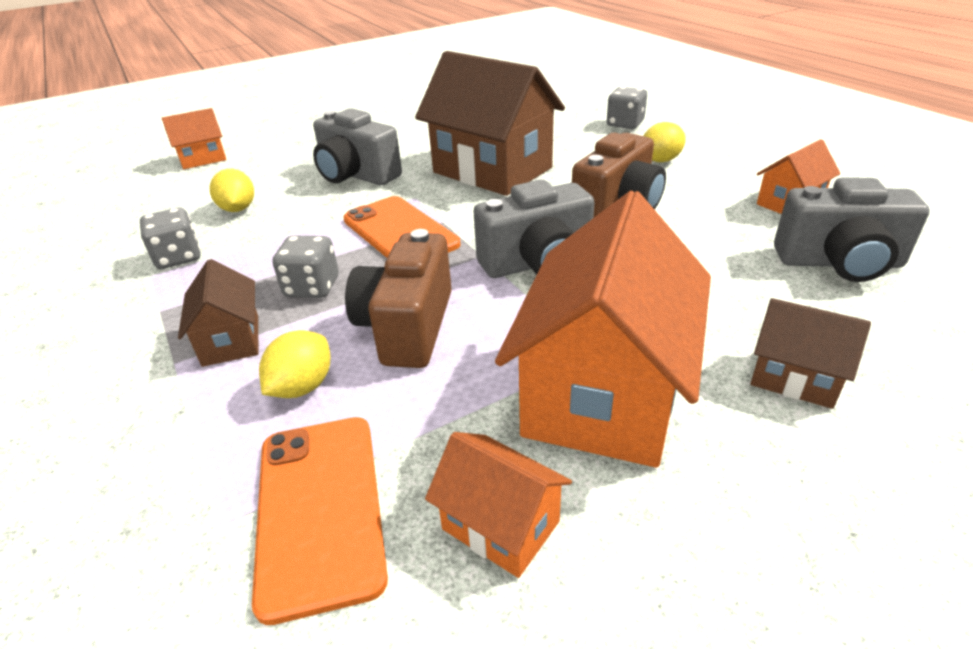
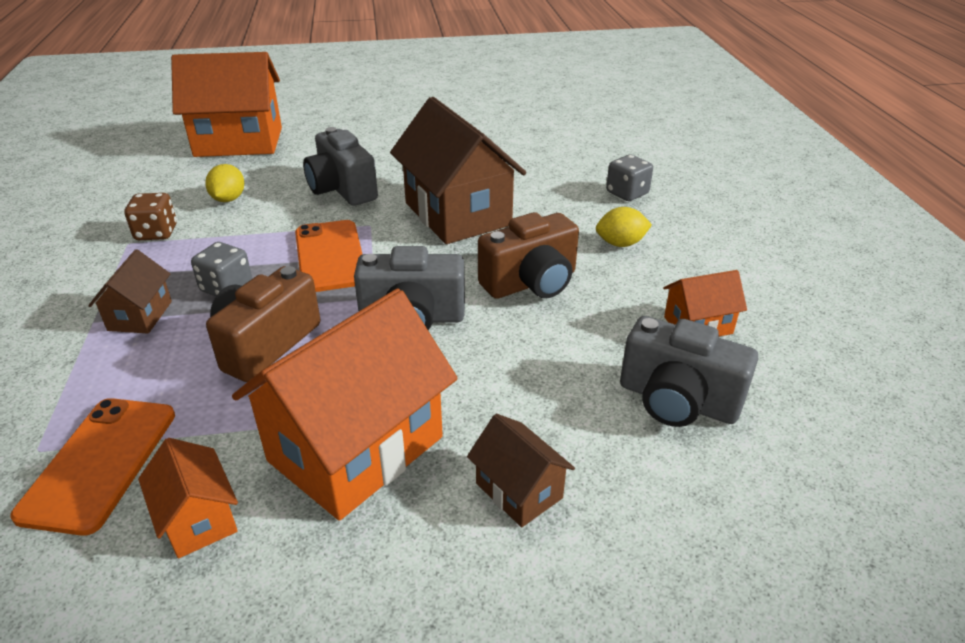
camera: 20 degrees right, 0 degrees up
(178, 257) = (156, 233): grey dice -> brown dice
(203, 159) = (239, 142): orange house -> orange house, size x2.10
(302, 386) = (157, 369): yellow lemon -> none

